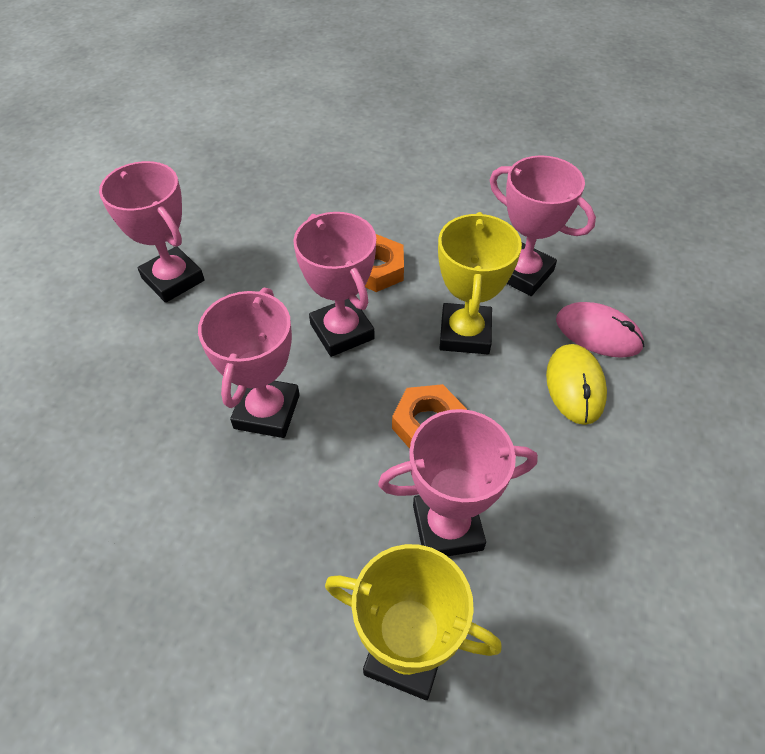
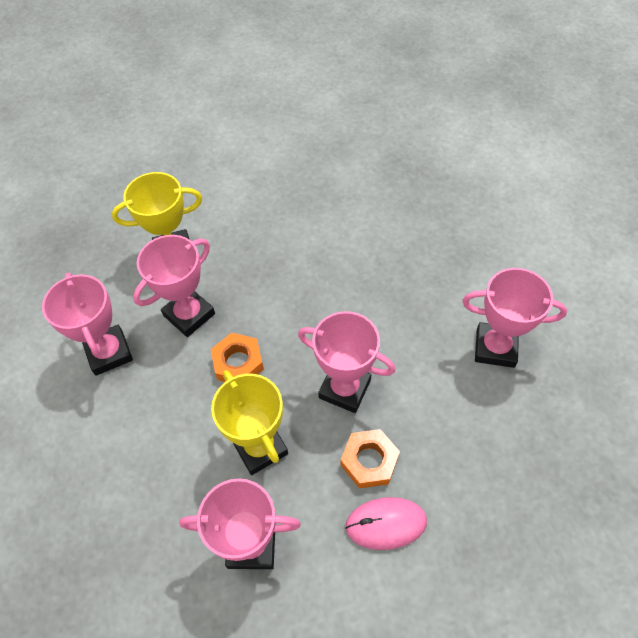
camera: 145 degrees right, 5 degrees up
(267, 411) = (338, 308): pink trophy -> pink trophy (109, 353)
(575, 386) = (157, 456): yellow mouse -> none
(598, 333) = (160, 520): pink mouse -> pink mouse (386, 524)

